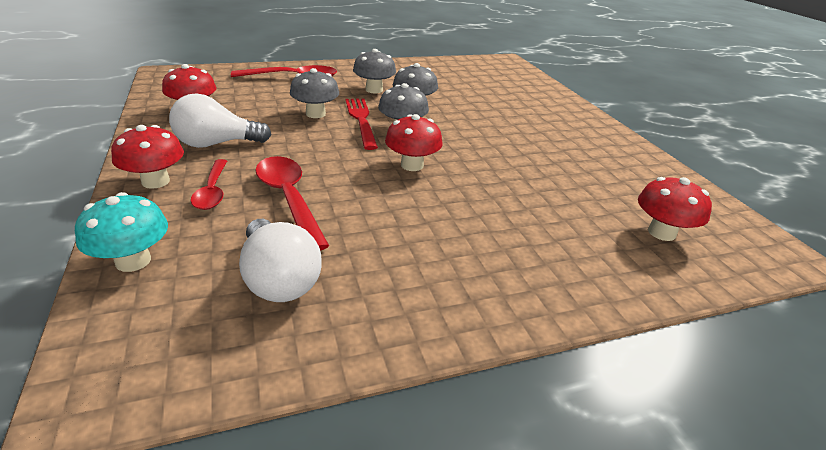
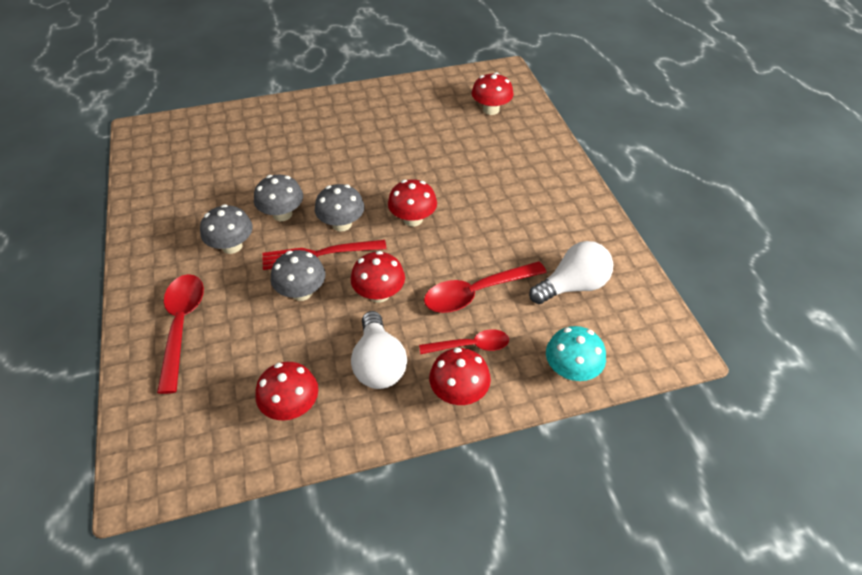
camera: 85 degrees left, 15 degrees up
(304, 145) = (379, 294): none -> red mushroom

